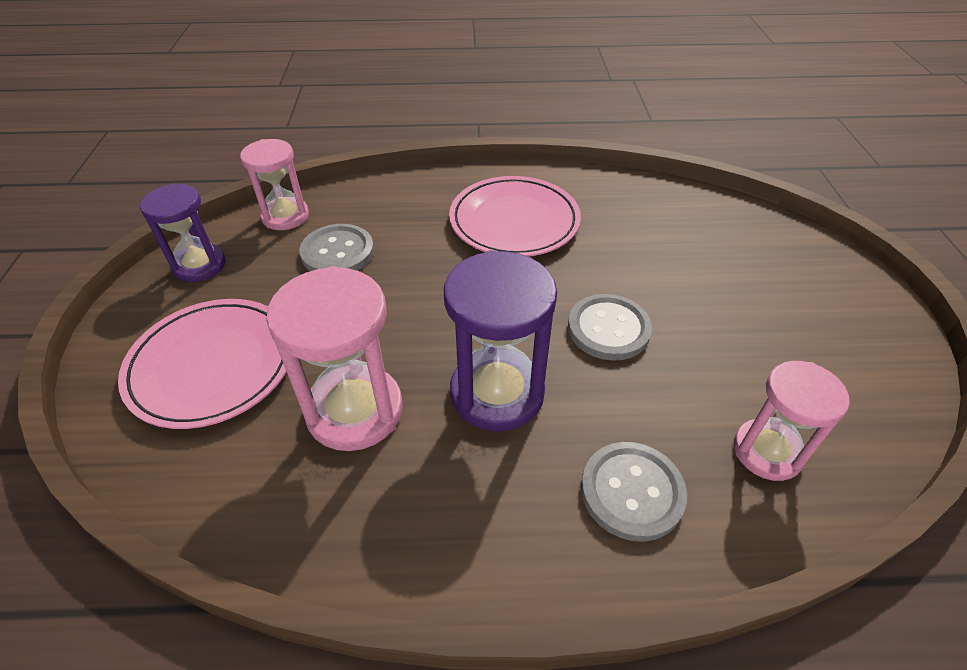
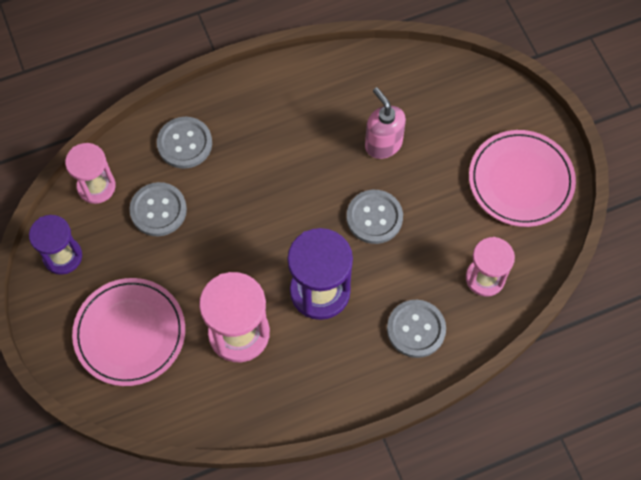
camera: 20 degrees left, 20 degrees up
(405, 205) = (184, 143): none -> grey button
(514, 221) = (277, 134): pink plate -> pink plate (520, 180)
(644, 259) = (383, 144): none -> pink soap dispenser

